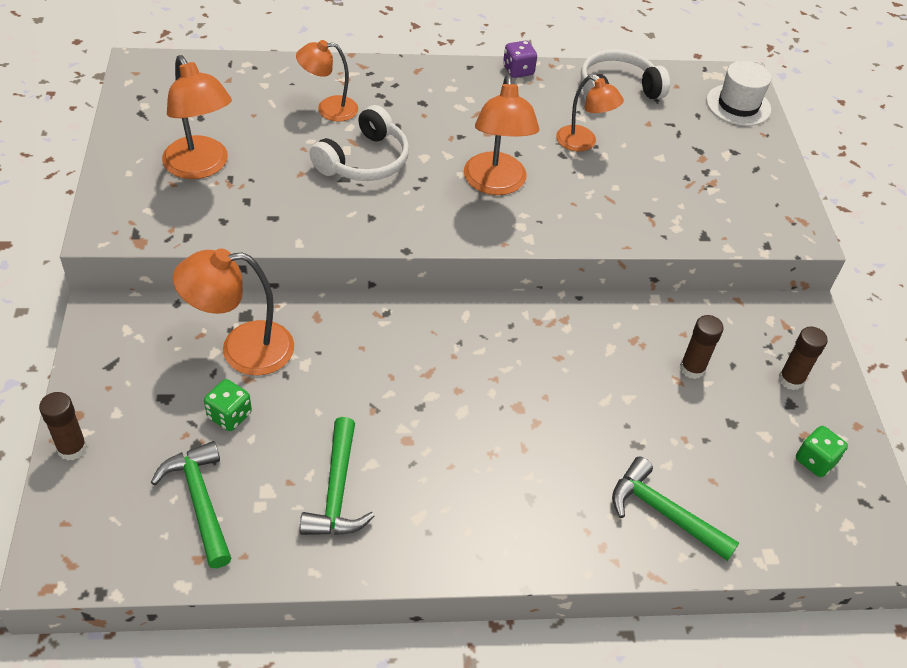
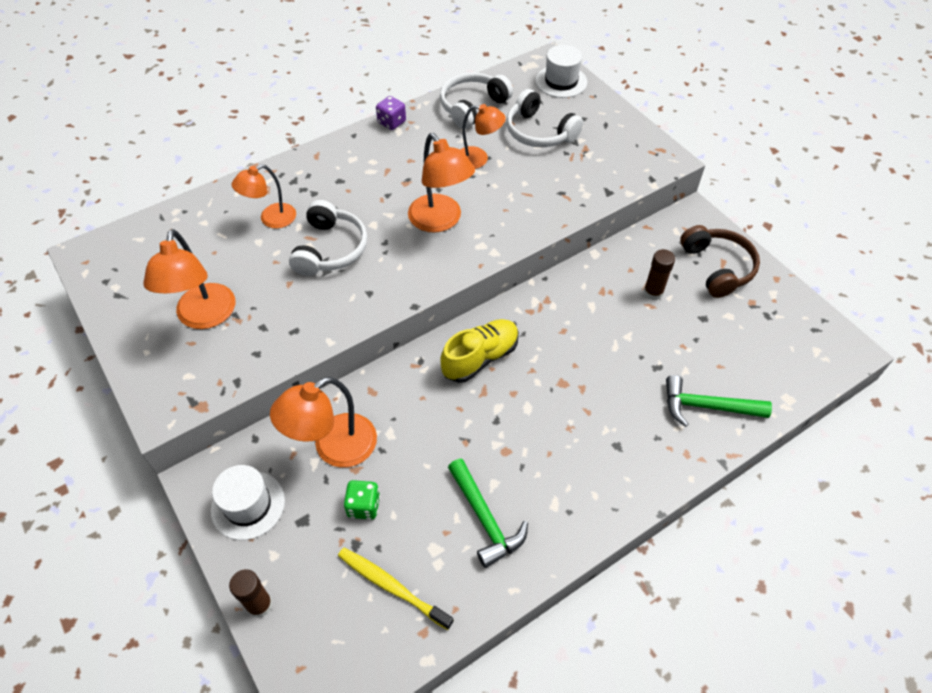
camera: 25 degrees left, 5 degrees up
(127, 357) = (248, 505): none -> white hat
(200, 501) = (392, 586): green hammer -> yellow toothbrush
(201, 167) = (204, 317): orange lamp -> orange lamp turned 60 degrees clockwise
(449, 340) = (480, 358): none -> yellow shoe
(672, 145) = (539, 132): none -> white headphones
(791, 380) = (717, 267): brown glue stick -> brown headphones
(815, 461) = (769, 317): green dice -> none

